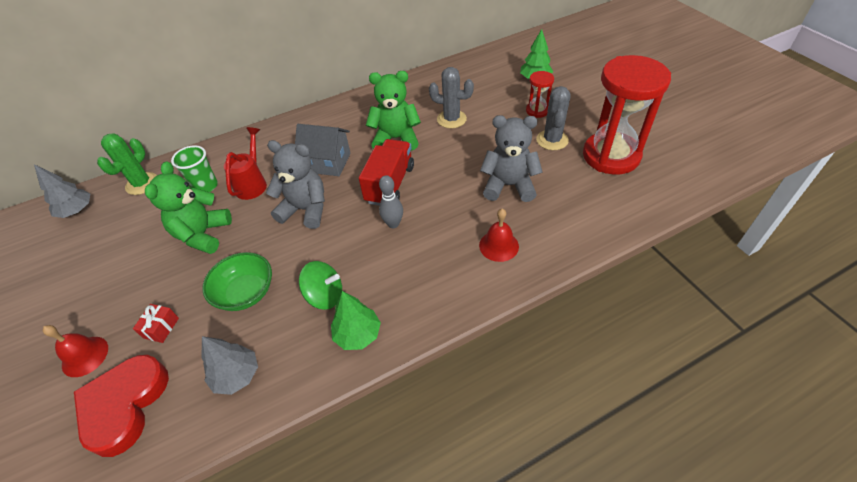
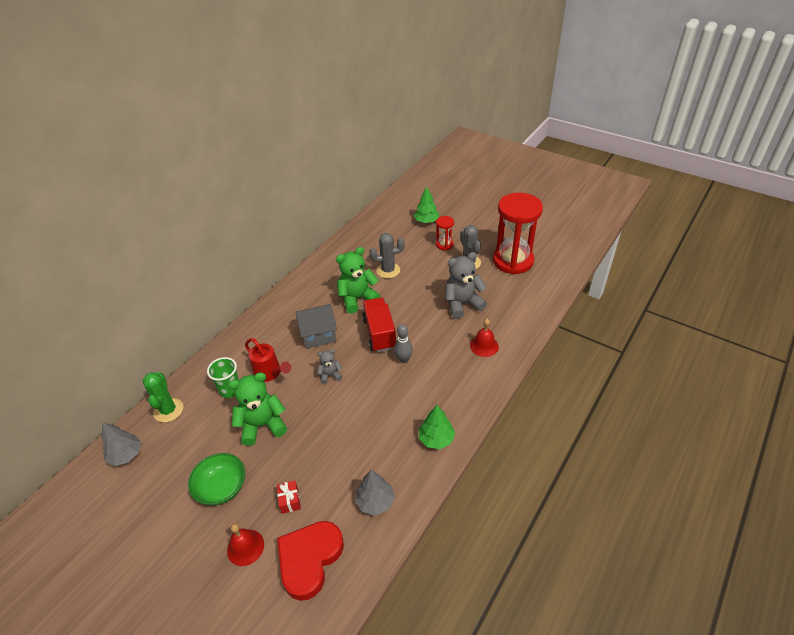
camera: 30 degrees left, 5 degrees down
(124, 405) = (309, 559): red heart -> red heart turned 45 degrees clockwise
(203, 234) = (262, 425): green teddy bear -> green teddy bear turned 90 degrees clockwise
(245, 292) = (334, 449): green bowl -> green bowl (221, 487)
(252, 184) = (270, 373): red watering can -> red watering can turned 150 degrees clockwise
(305, 210) = (330, 375): grey teddy bear -> grey teddy bear, size x0.52
(325, 295) = (394, 425): green spinning top -> none

